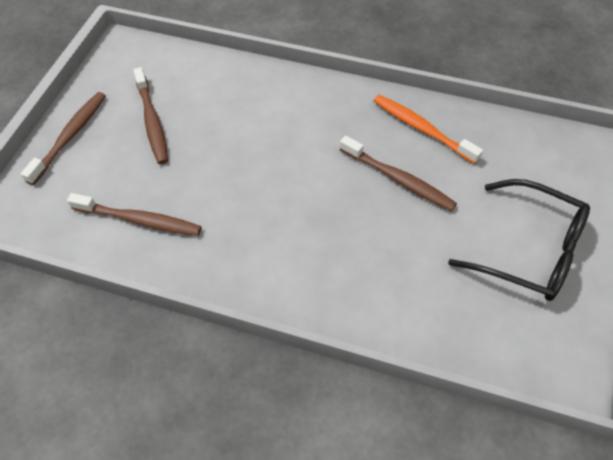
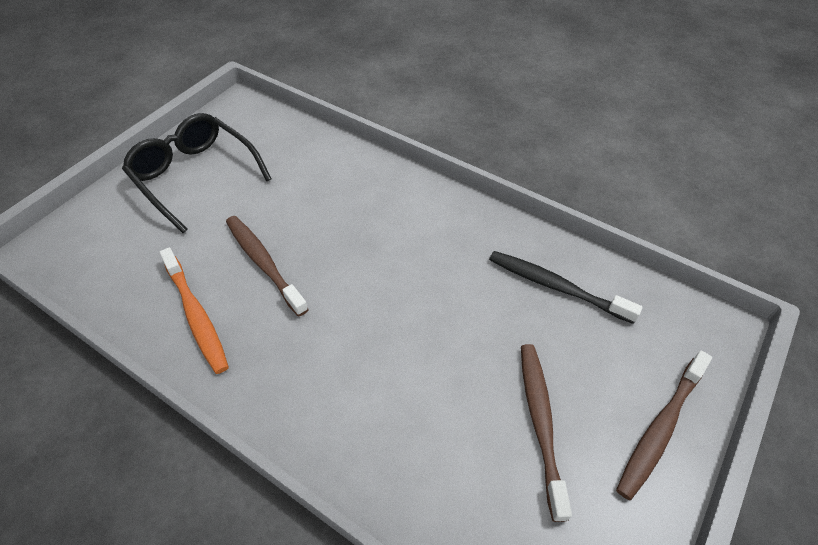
camera: 165 degrees left, 5 degrees down
(139, 220) = (556, 286): brown toothbrush -> black toothbrush

